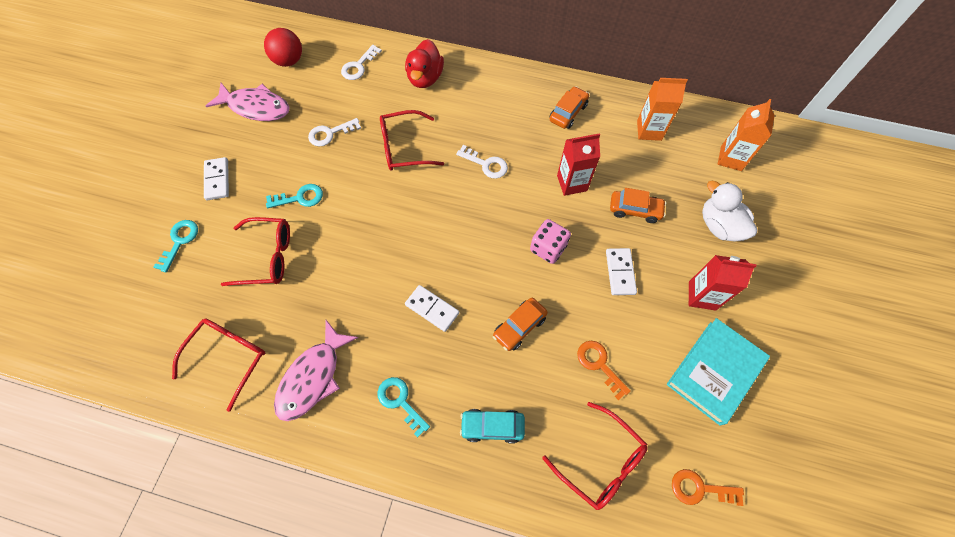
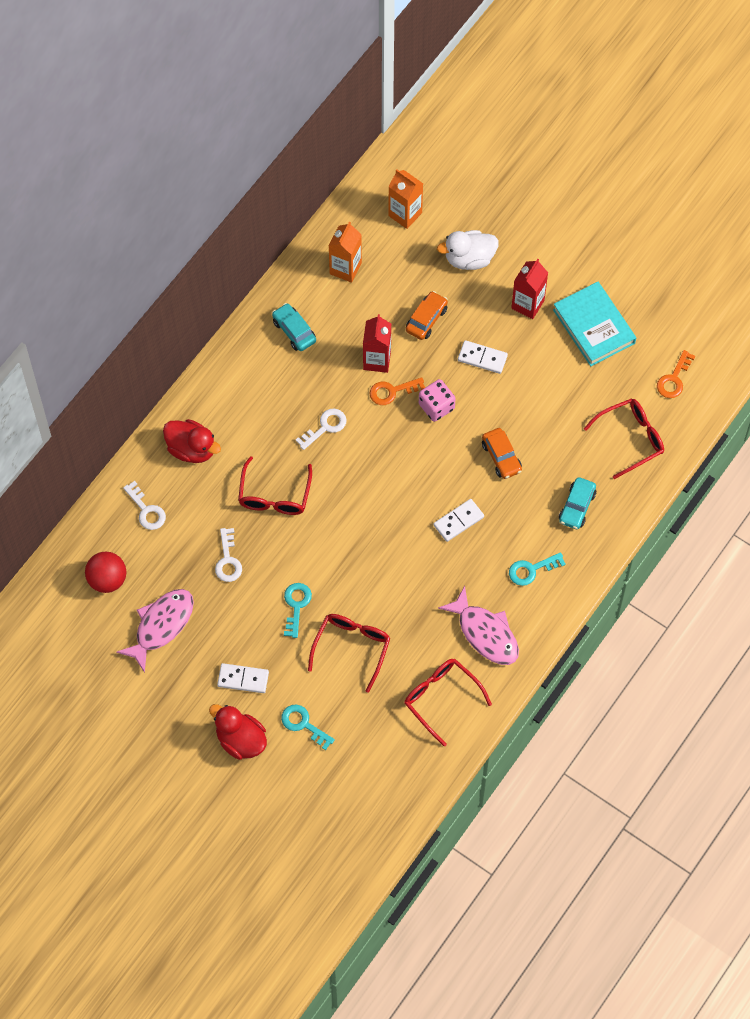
camera: 70 degrees left, 0 degrees up
(156, 197) = (240, 740): none -> red duck
(568, 112) = (294, 331): orange car -> turquoise car
(599, 365) = (557, 408): orange key -> orange key (392, 391)

